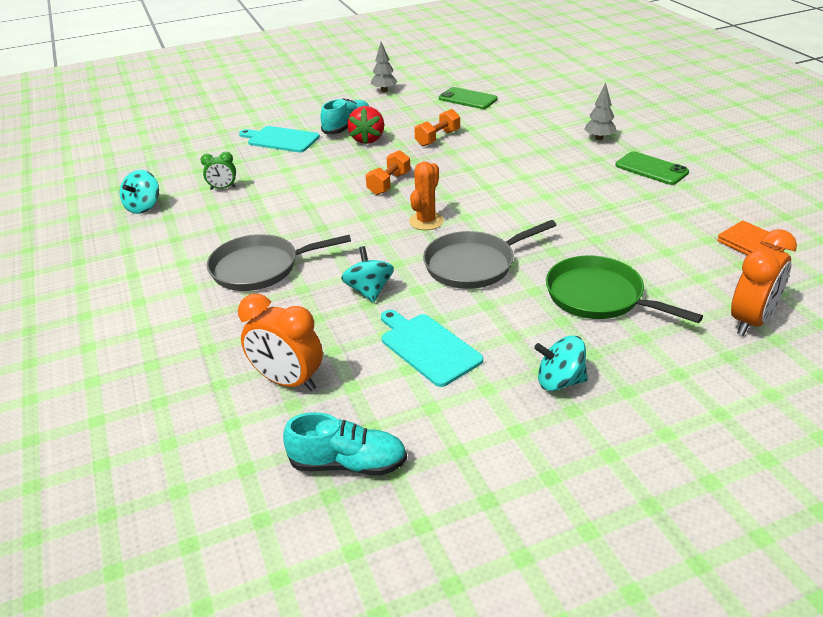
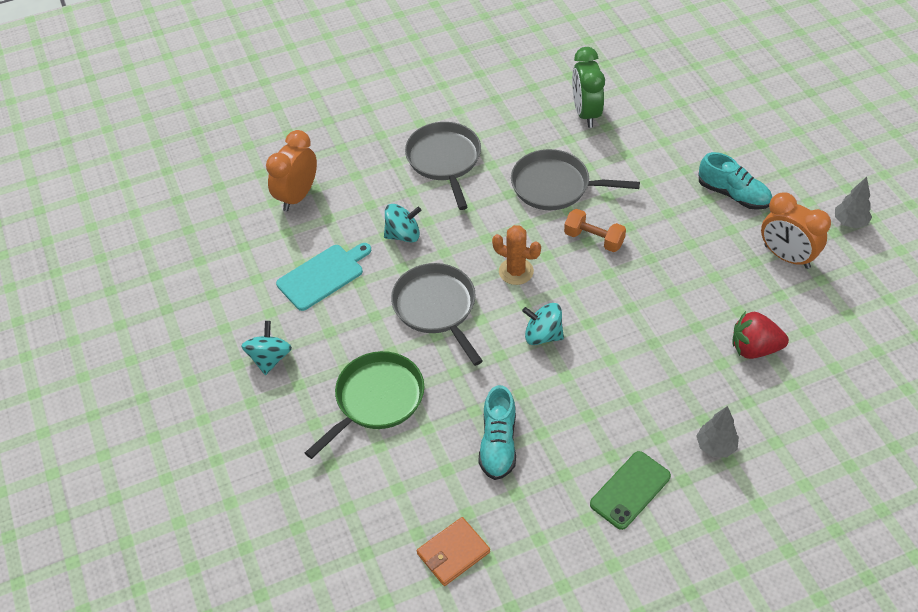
camera: 90 degrees right, 15 degrees up
(144, 207) = (551, 67): turquoise spinning top -> turquoise spinning top (543, 335)
(223, 188) = (586, 113): green clock -> green clock, size x1.80
(281, 139) = (697, 141): turquoise cutting board -> none
(317, 203) = (555, 186): none -> grey pan
(348, 463) = (212, 236): turquoise shoe -> turquoise shoe (498, 444)
(367, 139) = (701, 215): red strawberry -> red strawberry (754, 348)
(438, 138) = (707, 279): orange dumbbell -> none
(467, 99) = (831, 310): green phone -> none
(751, 321) = (325, 514): orange clock -> orange clock (786, 257)

